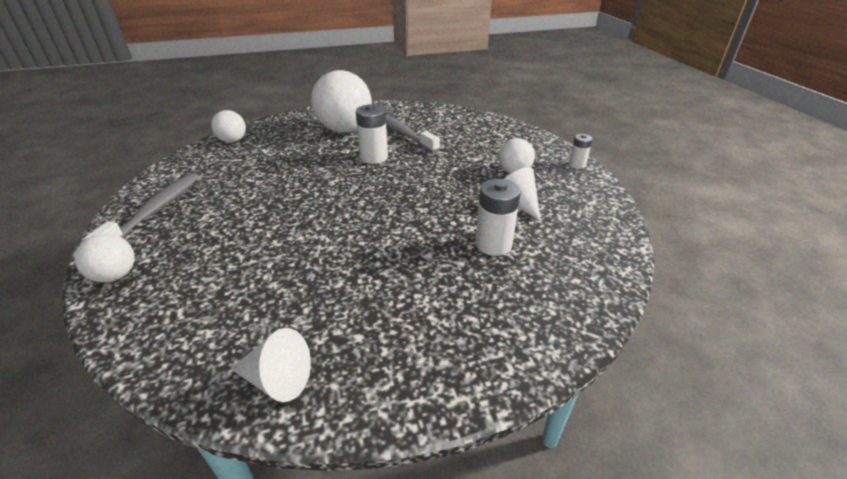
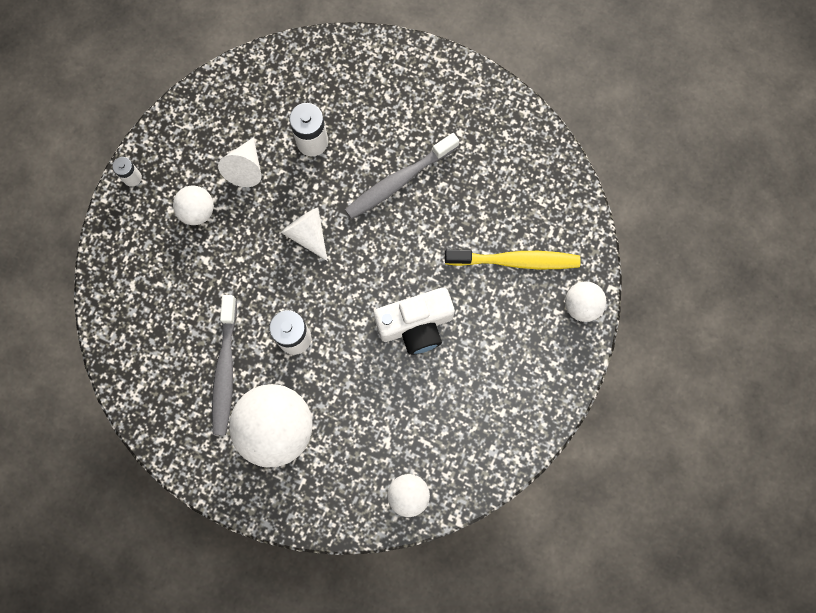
camera: 140 degrees left, 40 degrees up
(155, 210) = (531, 386): grey toothbrush -> grey toothbrush (399, 181)
(213, 271) = (515, 261): none -> yellow toothbrush
(277, 379) = (518, 136): white cone -> white cone (308, 234)
(287, 197) = (416, 325): none -> white camera

